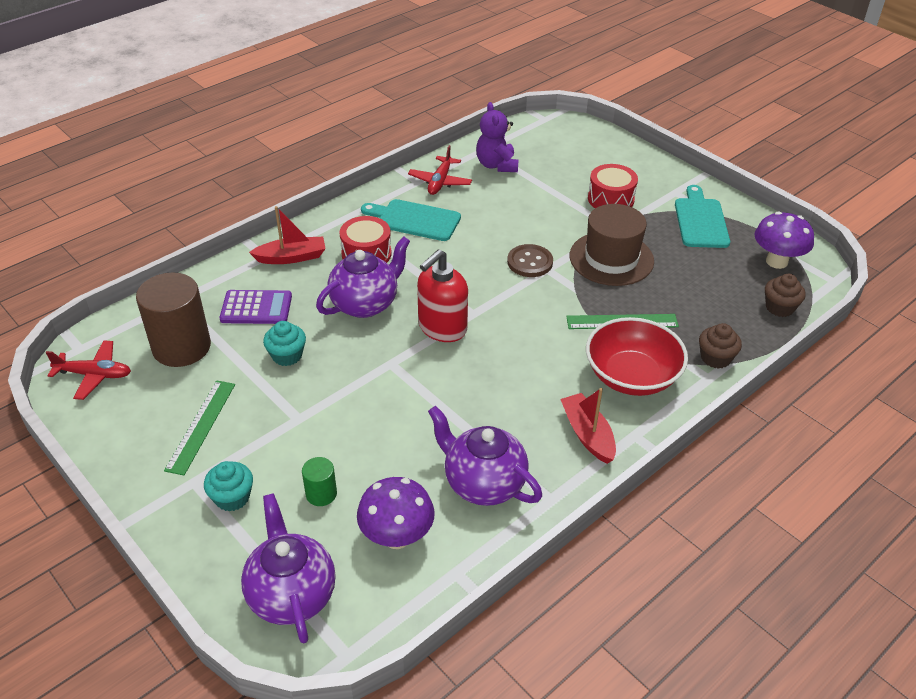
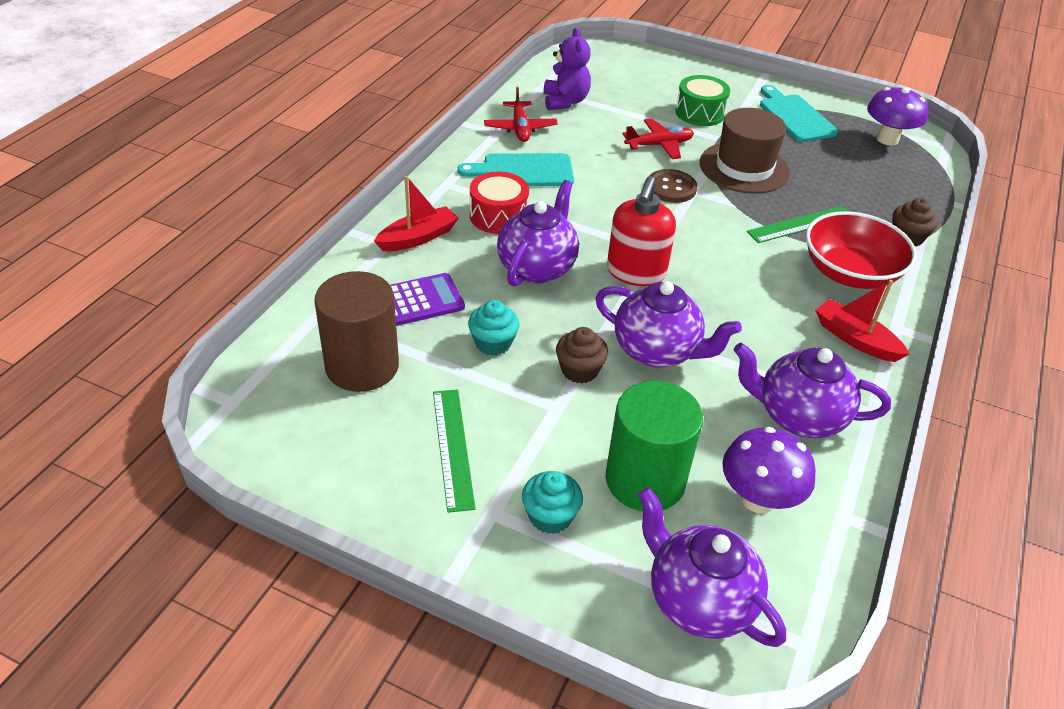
camera: 25 degrees left, 0 degrees up
(94, 375) = (275, 427): red plane -> red plane (659, 145)
(321, 494) = (645, 480): green cylinder -> green cylinder, size x2.14
(409, 397) = (657, 351): none -> purple teapot
(496, 165) = (565, 101): purple teddy bear -> purple teddy bear turned 150 degrees counterclockwise
(610, 199) = (699, 113): red drum -> green drum
(779, 307) = (922, 179): brown cupcake -> brown cupcake (579, 370)

